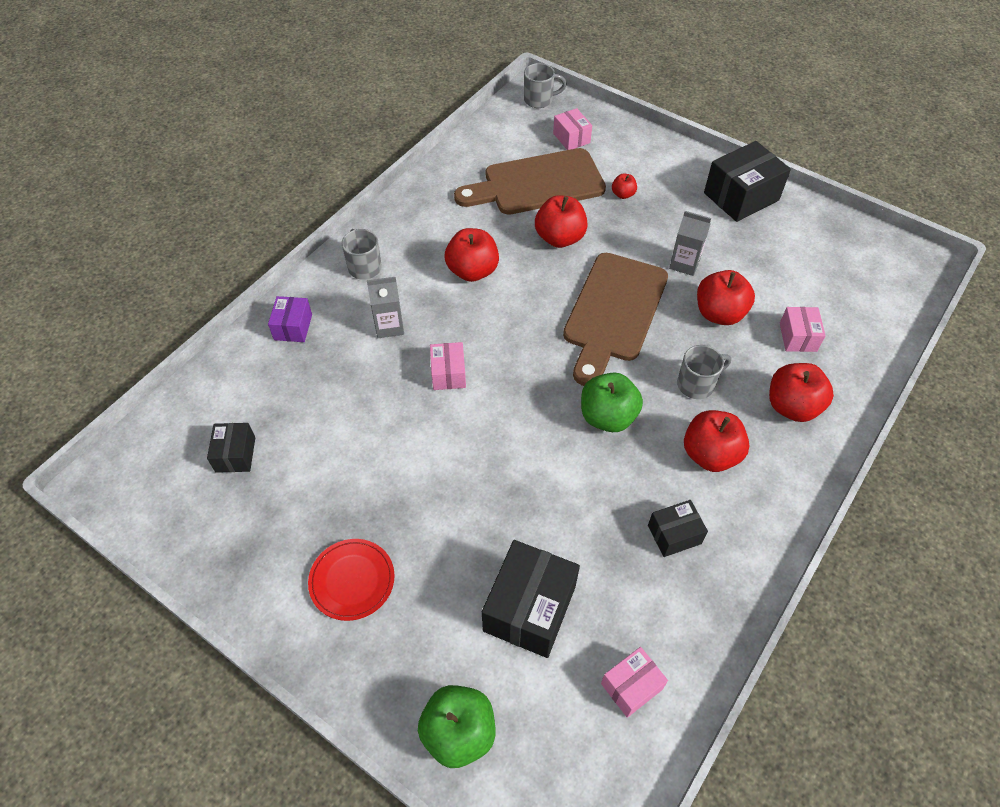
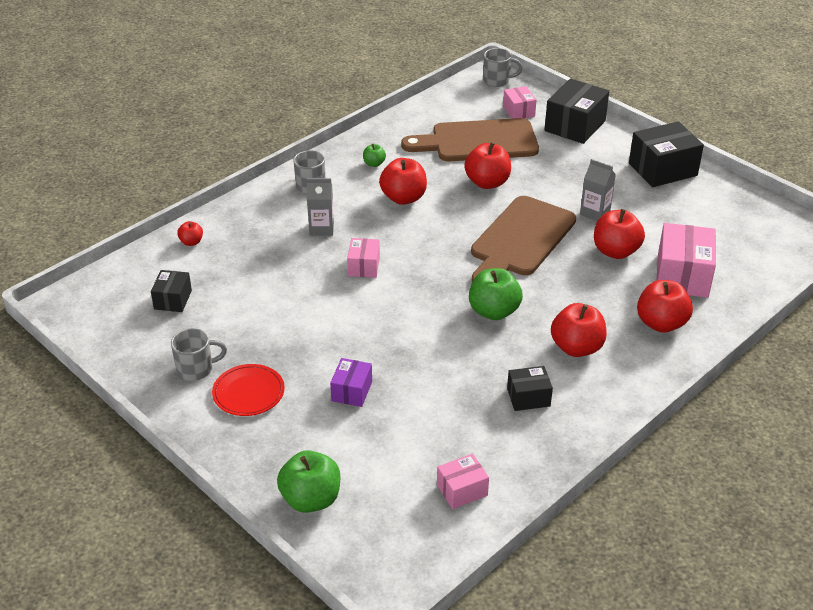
camera: 10 degrees right, 15 degrees down
(293, 327) = (240, 220): purple box -> purple box (351, 391)
(429, 228) = (374, 164): none -> green apple
(529, 608) = (390, 429): black box -> black box (575, 126)
(623, 194) = (553, 157): red apple -> red apple (191, 242)
(697, 384) = (580, 298): grey mug -> grey mug (196, 369)
(798, 337) = (682, 276): pink box -> pink box, size x1.79

